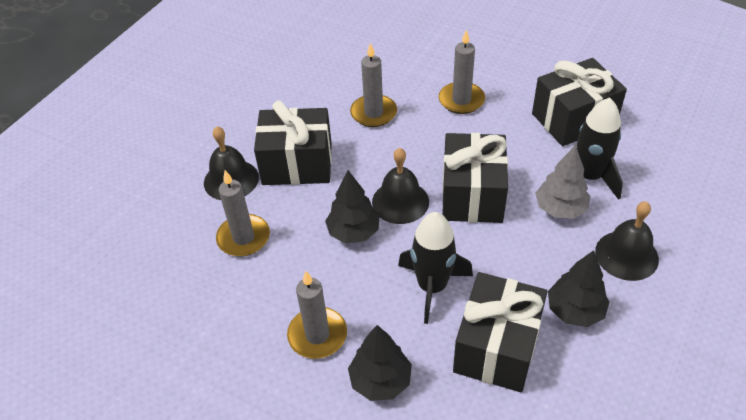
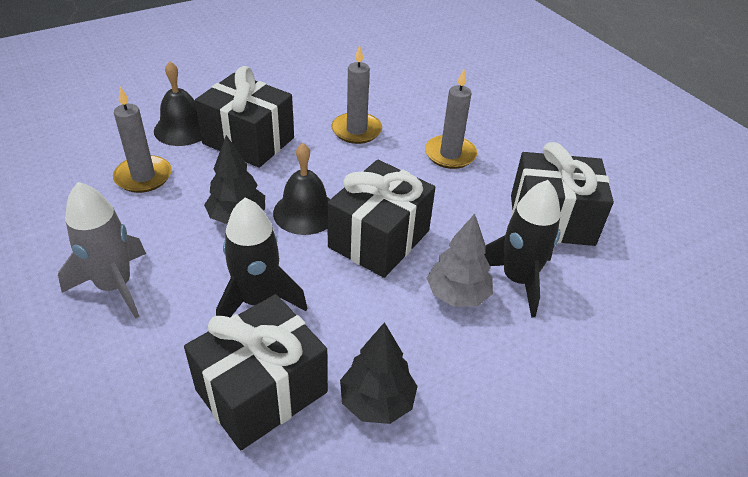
camera: 25 degrees right, 5 degrees down
(317, 335) = (115, 286): grey candle -> grey rocket
(380, 381) = (124, 357): black tree -> none
(626, 255) = (488, 377): black bell -> none

